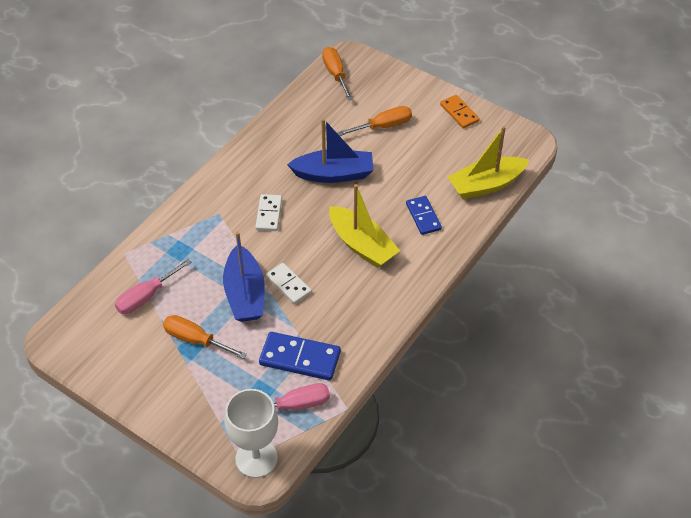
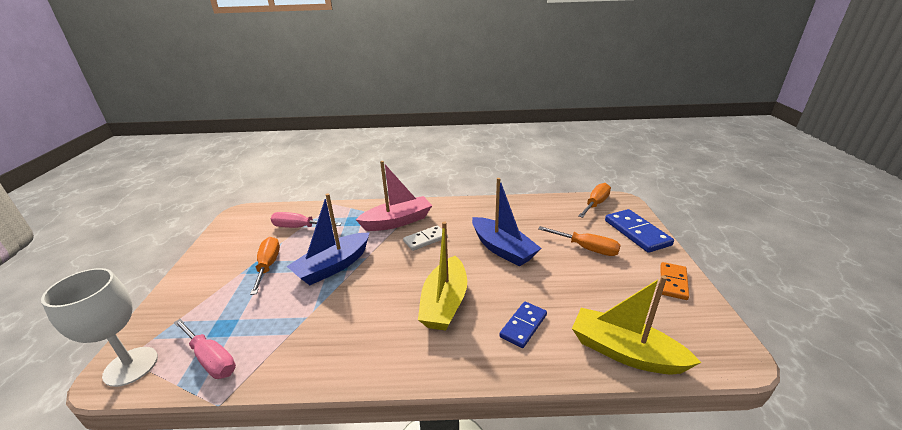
camera: 55 degrees right, 20 degrees down
(217, 218) = (397, 221): none -> pink boat
(288, 285) = (360, 283): white domino -> none
(300, 358) = (276, 332): blue domino -> blue domino (637, 233)

